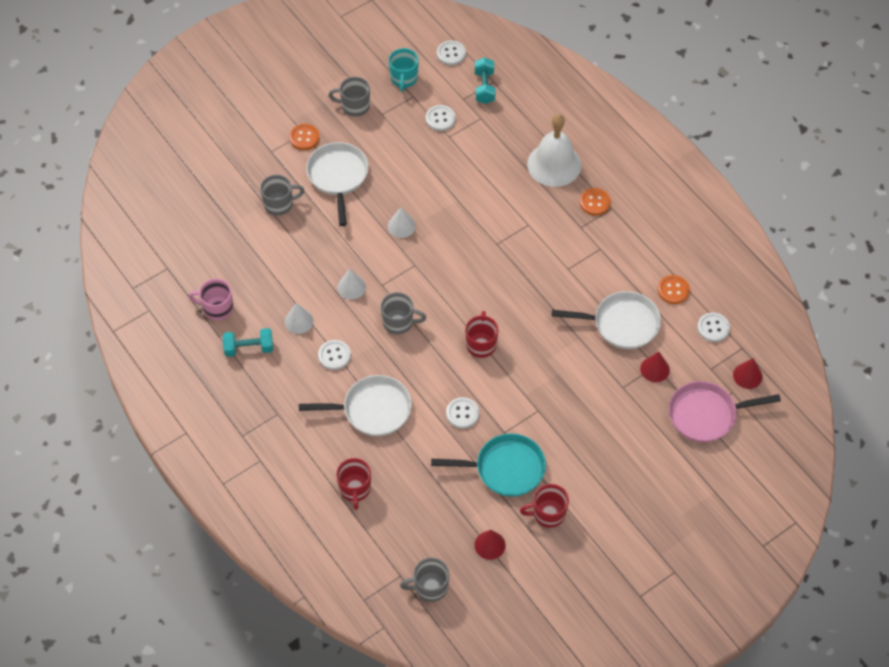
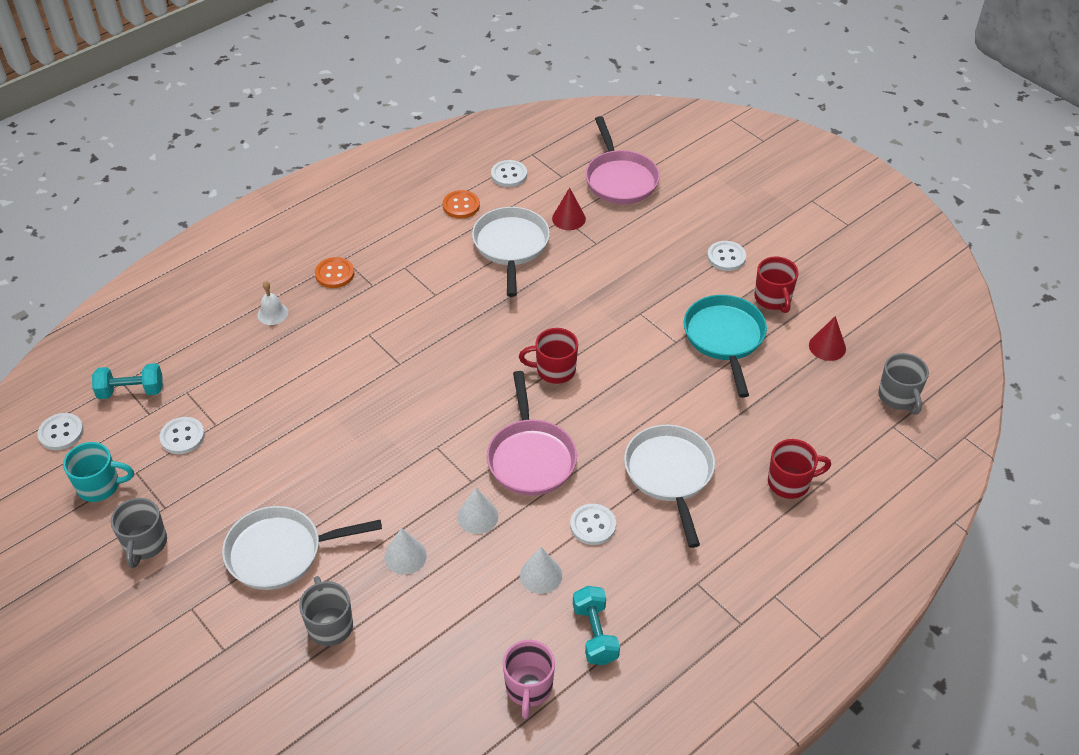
camera: 95 degrees left, 10 degrees down
(304, 138) = (200, 605): orange button -> none
(399, 322) = (530, 457): grey mug -> pink pan
(401, 226) = (371, 467): white cone -> white cone (405, 556)
(462, 413) = (658, 382): white button -> white button (726, 257)
(554, 164) = (272, 313): white bell -> white bell, size x0.43
(747, 375) = (566, 150): red cone -> none

